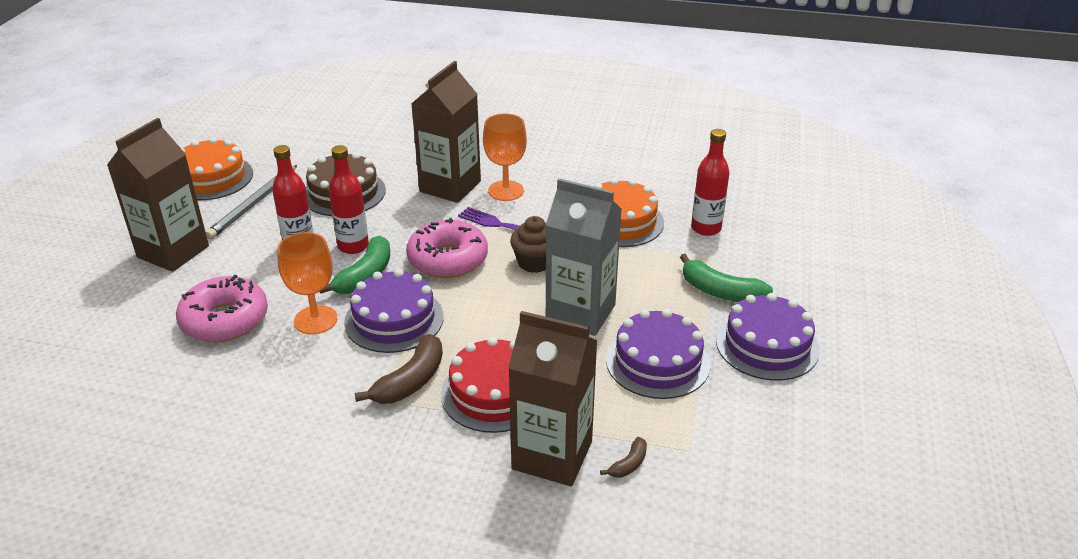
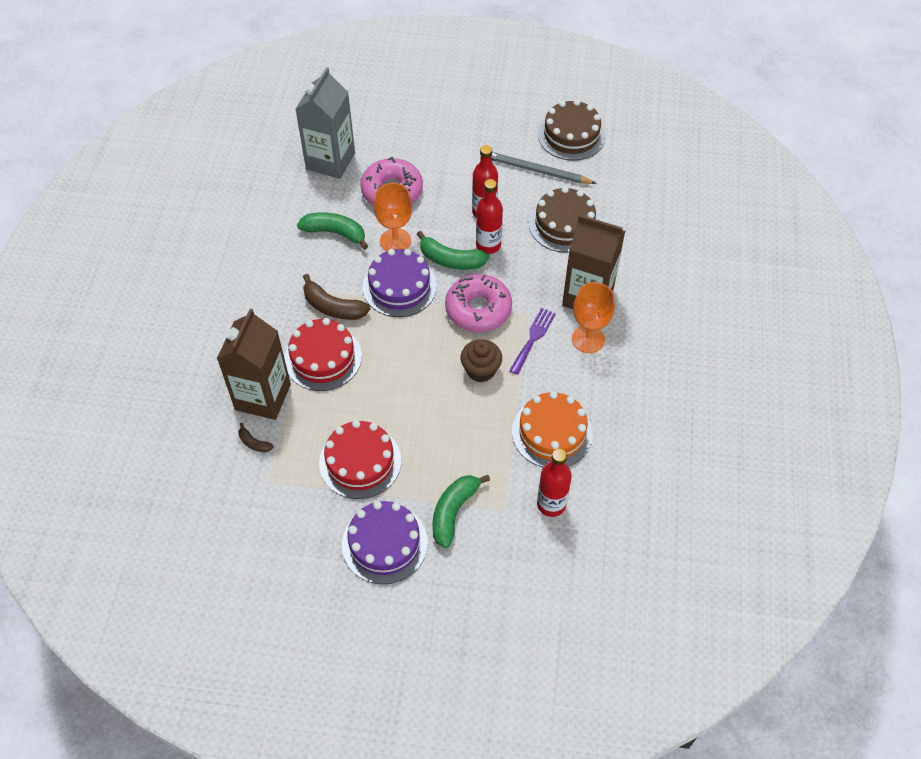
camera: 85 degrees right, 20 degrees up
(173, 252) = (467, 141): brown carton -> none
(211, 178) = (571, 135): orange cake -> brown cake
(277, 377) = (335, 233): none -> green banana
(580, 313) = (416, 407): grey carton -> grey carton (330, 161)
(657, 362) = (360, 462): purple cake -> red cake

